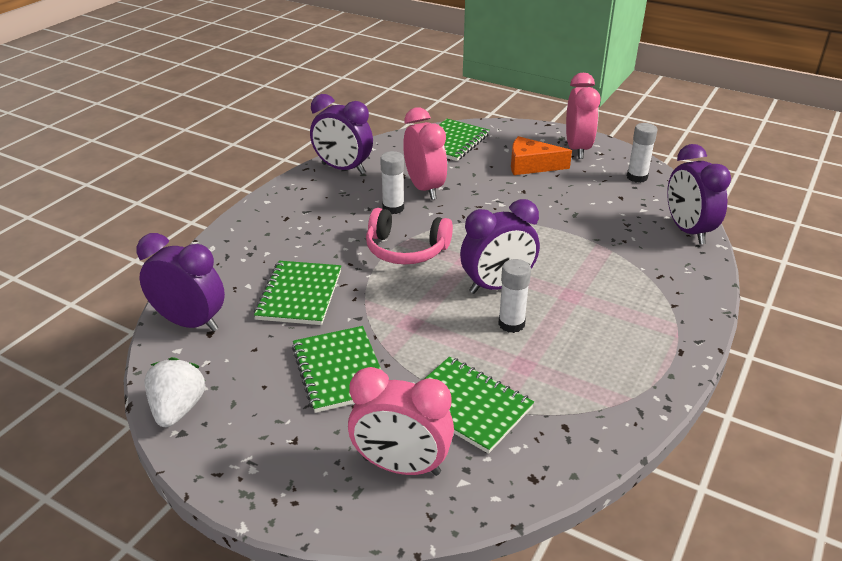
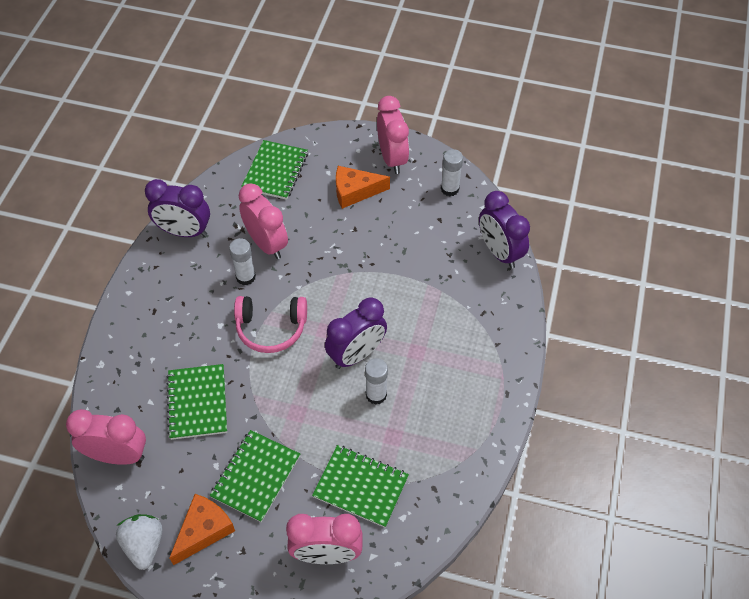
camera: 15 degrees left, 20 degrees up
(190, 323) = (118, 455): purple clock -> pink clock
(255, 410) = (204, 530): none -> orange cheese
(339, 371) = (255, 476): green notebook -> green notebook turned 60 degrees clockwise

